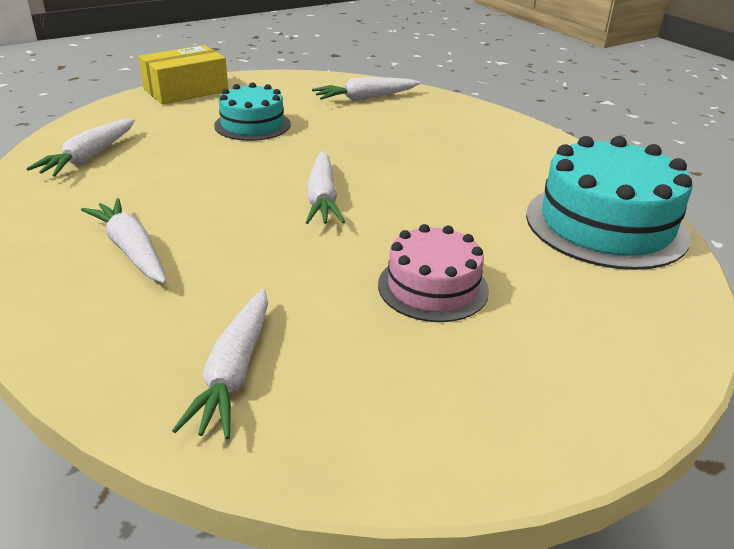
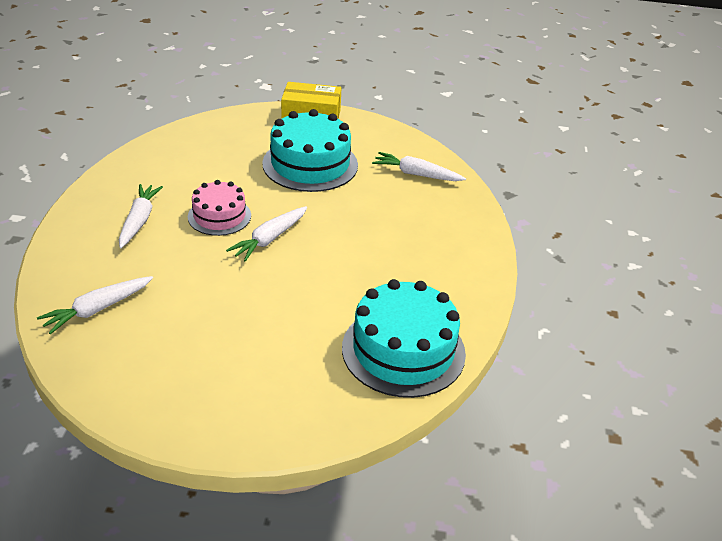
camera: 40 degrees right, 5 degrees up
(89, 157) = (194, 148): white carrot -> none
(252, 125) = (310, 164): turquoise cake -> turquoise cake, size x1.66
(433, 287) = (240, 325): pink cake -> pink cake (219, 216)

